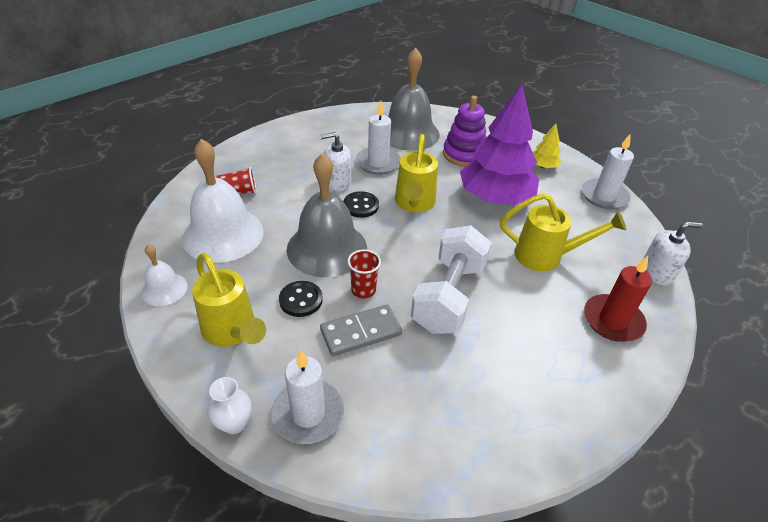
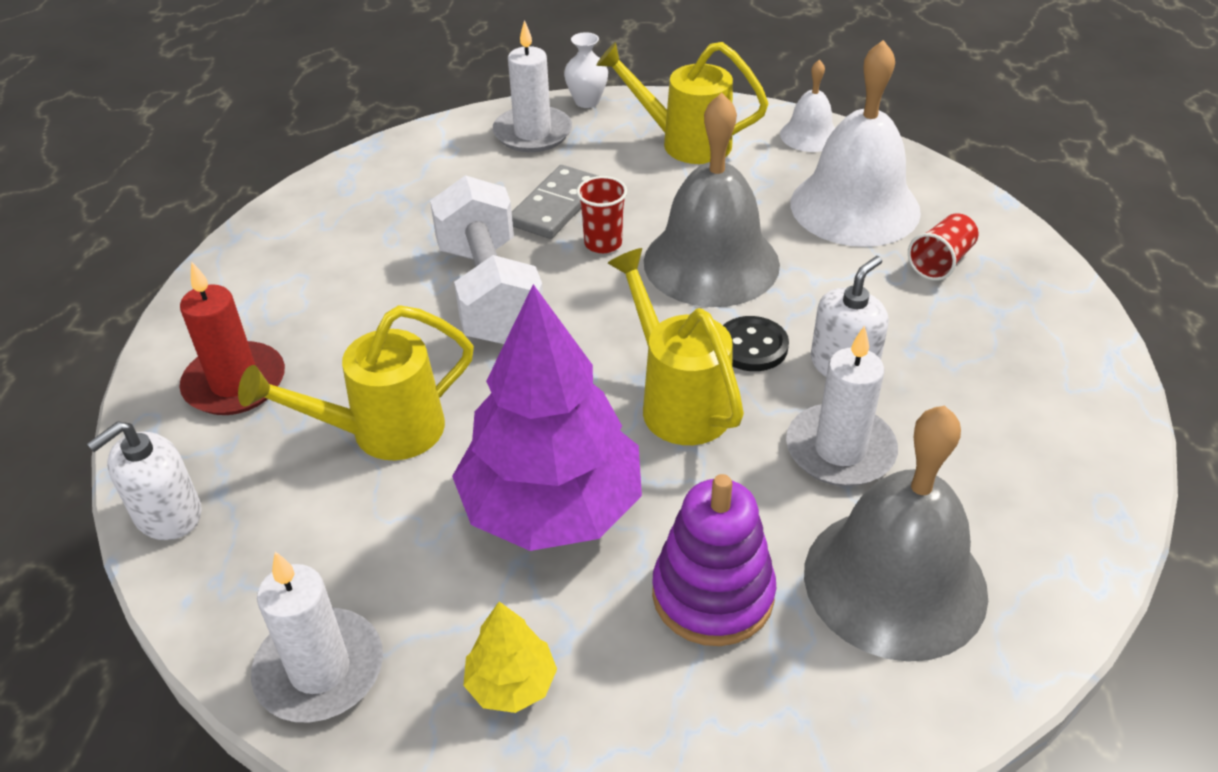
camera: 145 degrees right, 0 degrees up
(301, 300) = (659, 198): black button -> none

